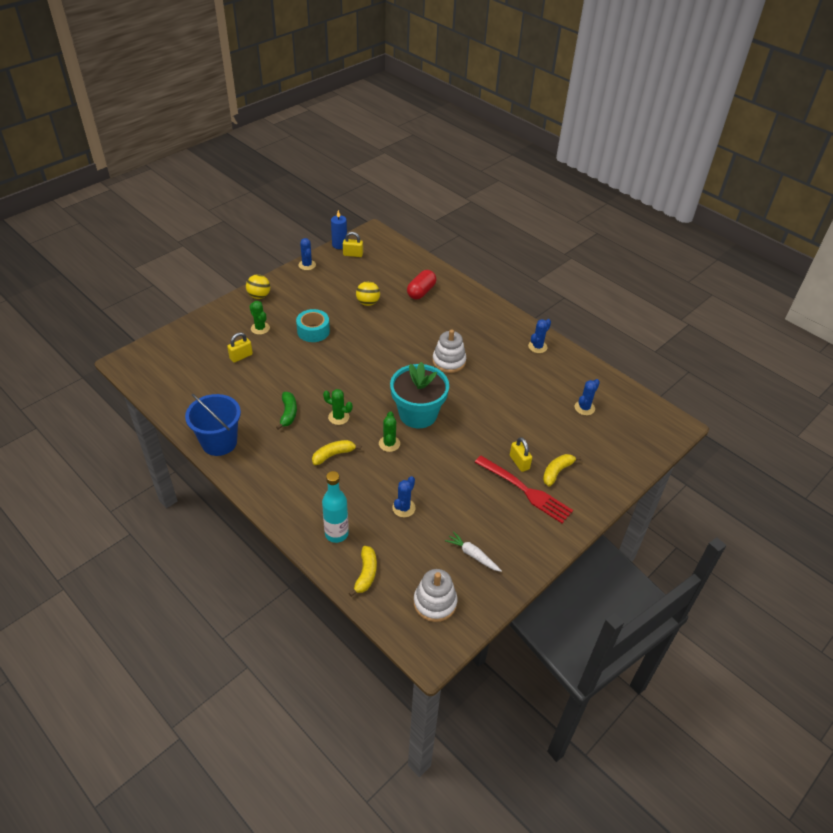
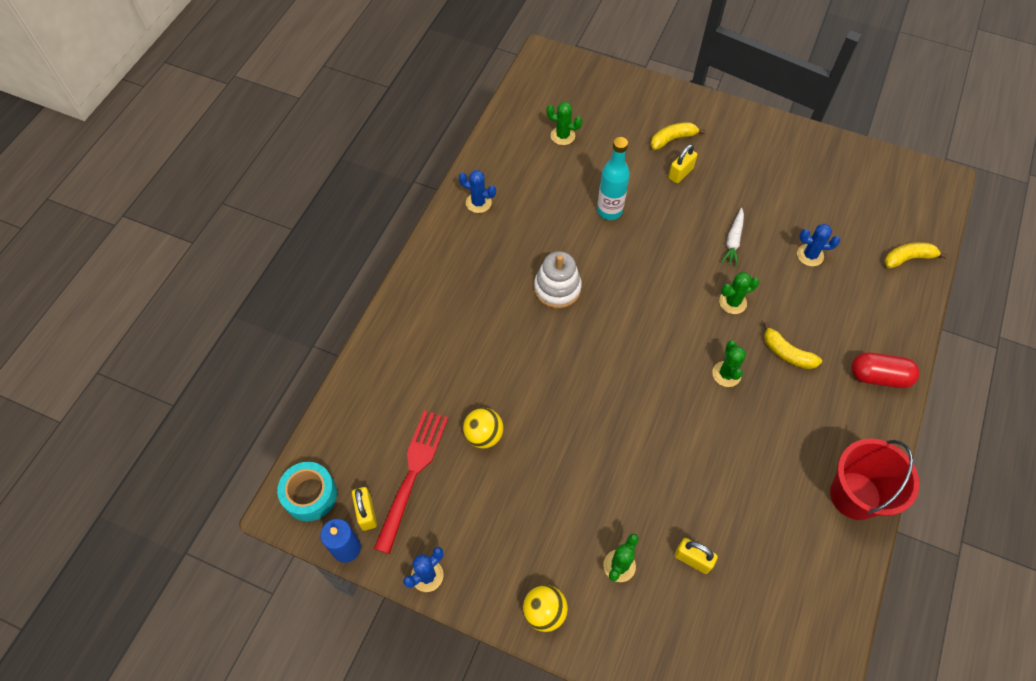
camera: 110 degrees left, 15 degrees up
(219, 442) = (855, 495): blue bucket -> red bucket
(288, 413) = (757, 436): green banana -> none
(313, 331) = (585, 483): turquoise tape -> turquoise tape (310, 495)
(336, 534) = (884, 303): turquoise bottle -> turquoise bottle (609, 211)
(418, 414) = (668, 290): turquoise flower pot -> none
(421, 292) = (424, 372): red capsule -> red capsule (879, 377)
(435, 602) = (894, 193): white stacking toy -> none
(473, 555) = (822, 179): white carrot -> white carrot (733, 241)
(526, 491) = (715, 158): red fork -> red fork (413, 473)
(557, 472) = (672, 139): yellow banana -> yellow banana turned 135 degrees clockwise
(584, 408) = (562, 136): blue cactus -> green cactus

